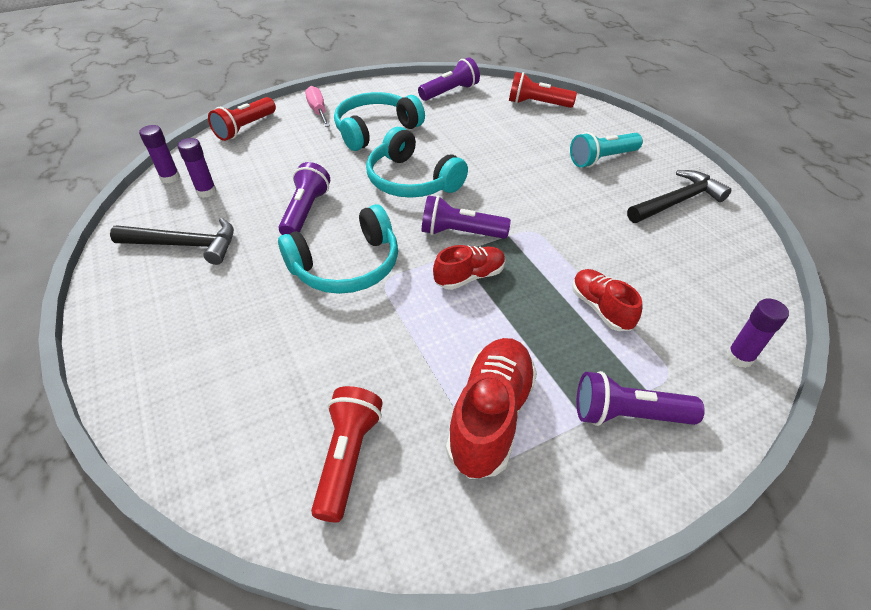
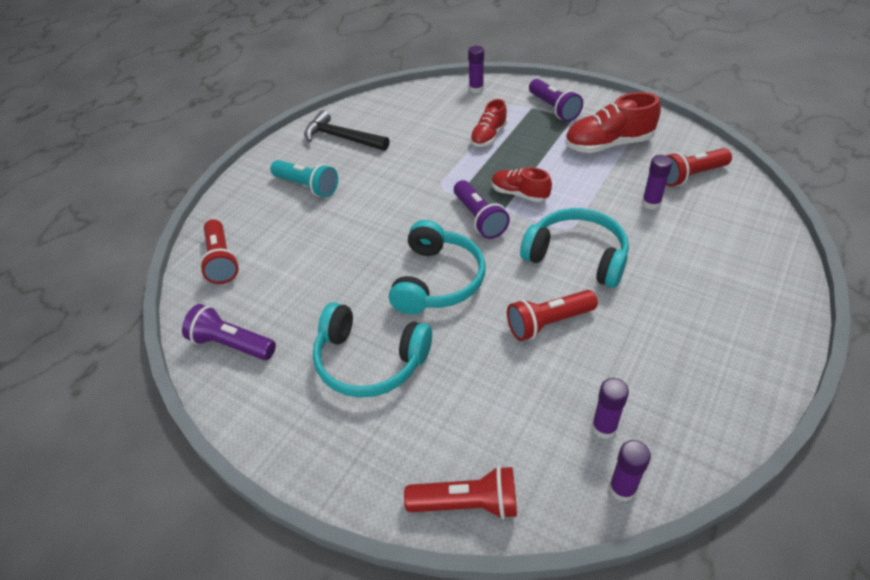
camera: 120 degrees left, 0 degrees up
(184, 245) = (675, 375): black hammer -> none
(306, 212) = (548, 323): purple flashlight -> red flashlight
(318, 111) = (366, 451): pink screwdriver -> none
(348, 373) = (651, 203): none -> purple glue stick

